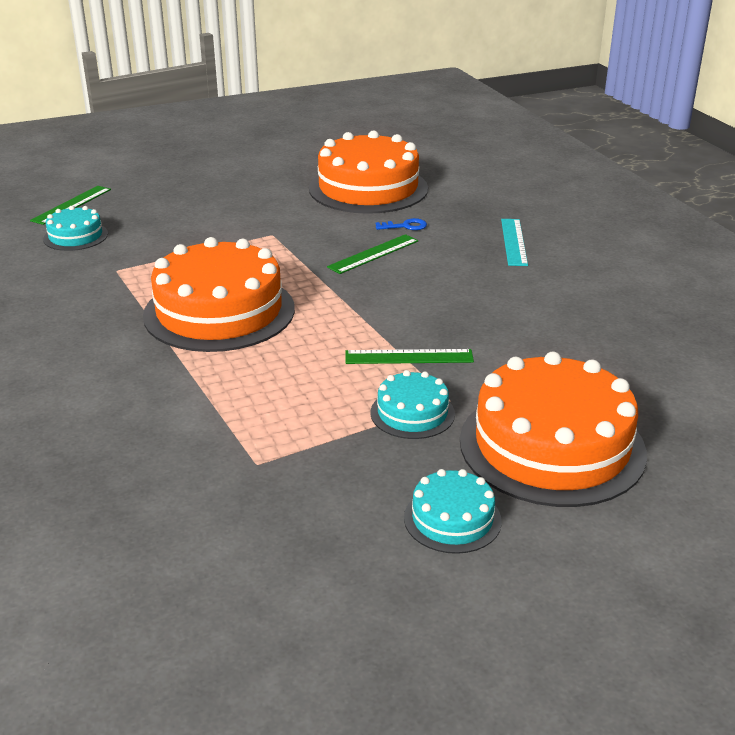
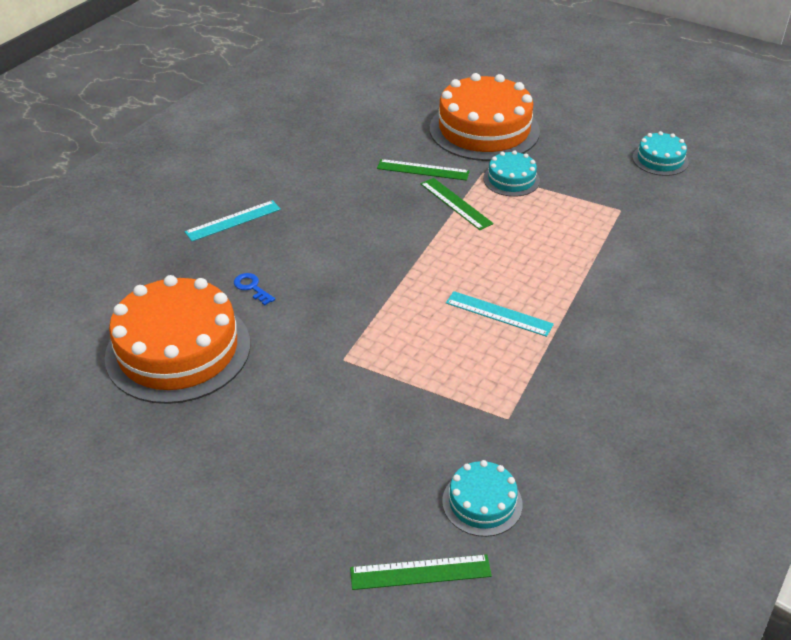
camera: 125 degrees left, 10 degrees up
(219, 311) = (499, 313): orange cake -> turquoise ruler
(373, 254) = (324, 281): green ruler -> green ruler (423, 170)
(452, 519) = (576, 138): turquoise cake -> turquoise cake (660, 160)

